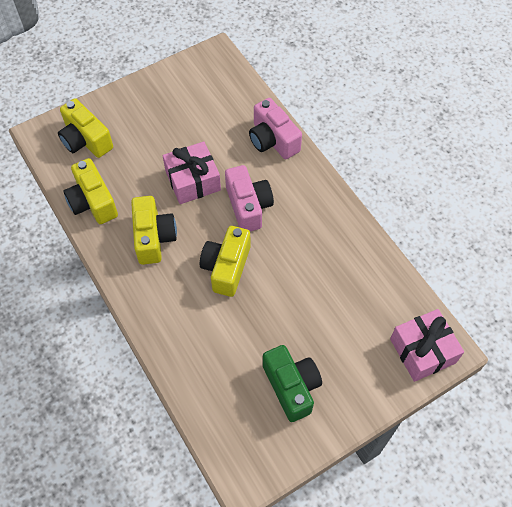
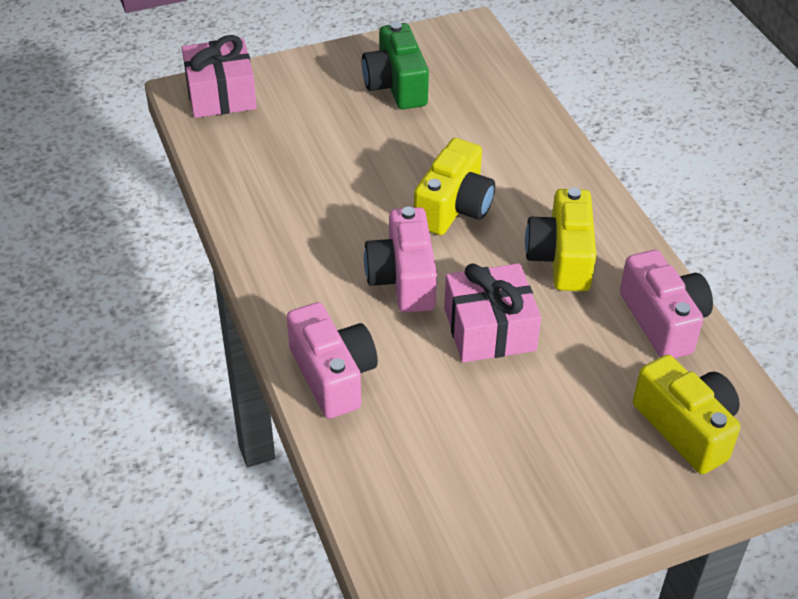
camera: 170 degrees left, 15 degrees down
(93, 202) = (663, 321): yellow camera -> pink camera

